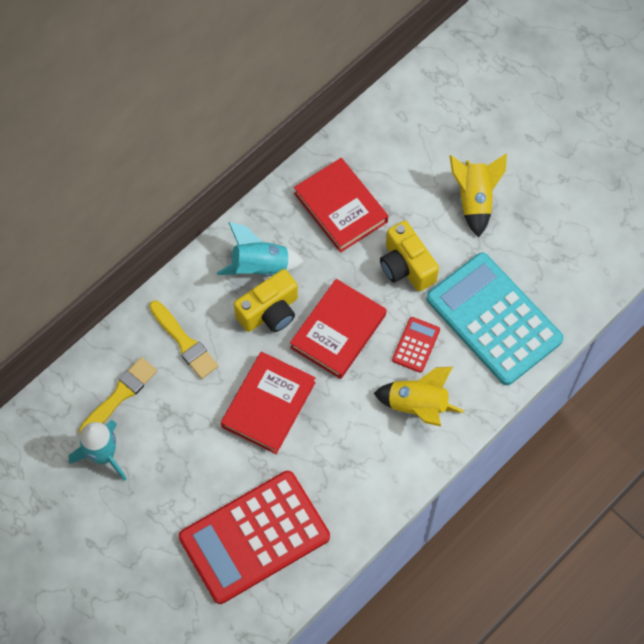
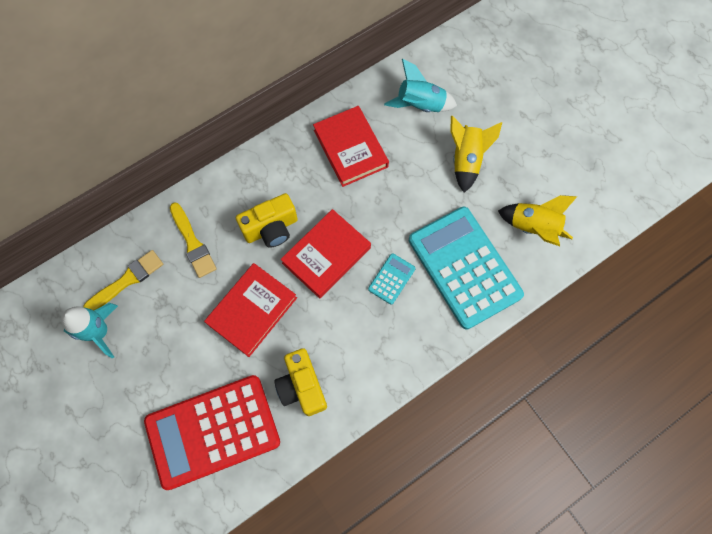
camera: 10 degrees right, 5 degrees up
(260, 267) = (272, 188): turquoise rocket -> turquoise rocket (420, 105)
(406, 266) = (396, 208): yellow camera -> yellow camera (302, 386)
(416, 345) = (391, 279): red calculator -> turquoise calculator
(417, 406) = (382, 334): yellow rocket -> yellow rocket (533, 227)

